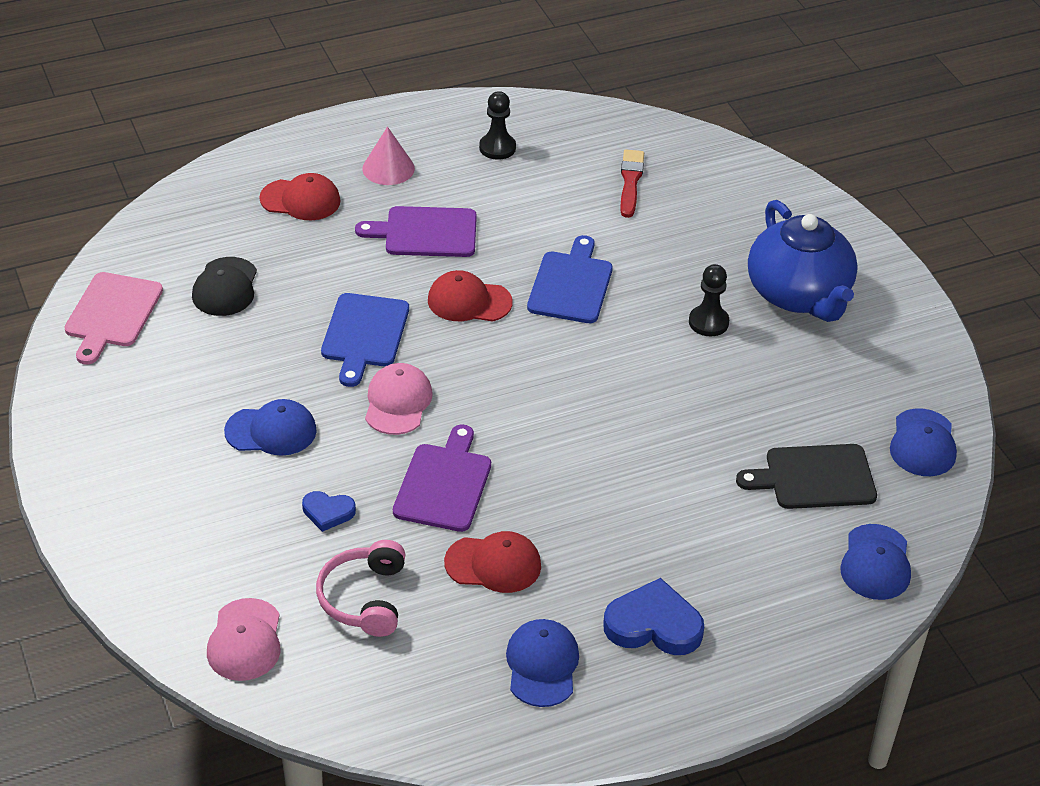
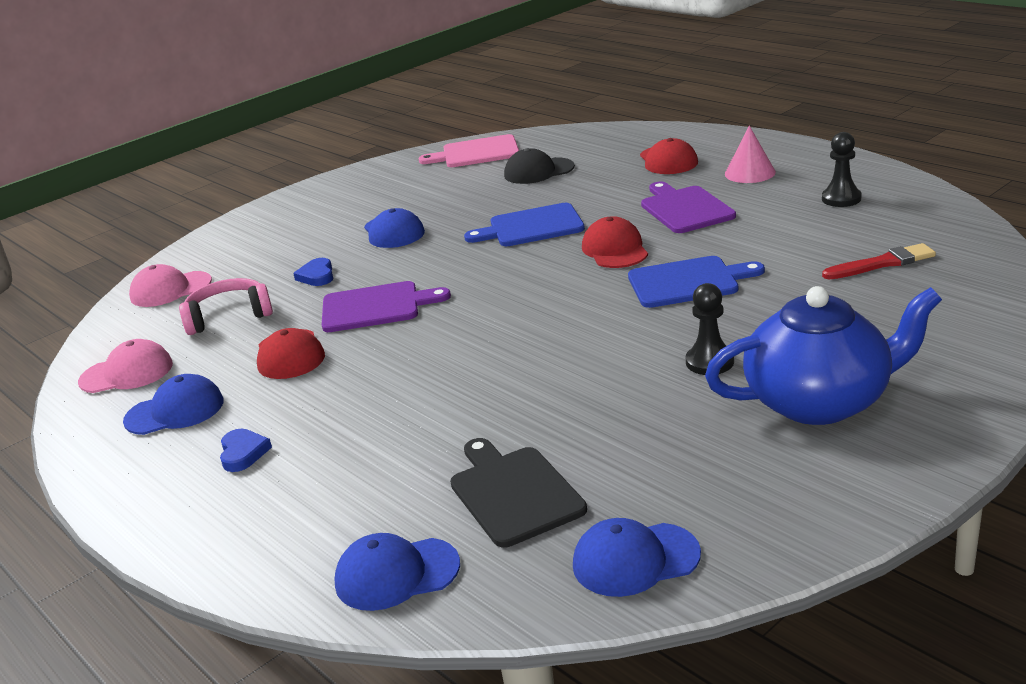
camera: 75 degrees right, 15 degrees down
(398, 402) = (461, 262): pink cap -> pink cap (127, 373)
(653, 625) = (243, 453): blue heart -> blue heart, size x0.57
(799, 295) = (820, 401): blue teapot -> blue teapot turned 150 degrees counterclockwise

